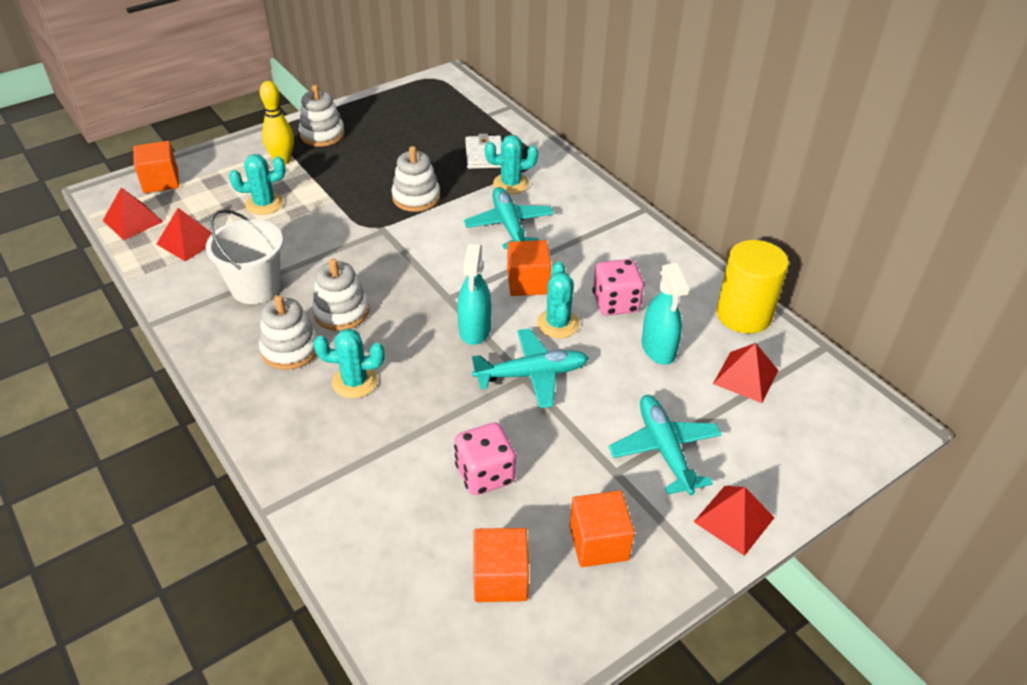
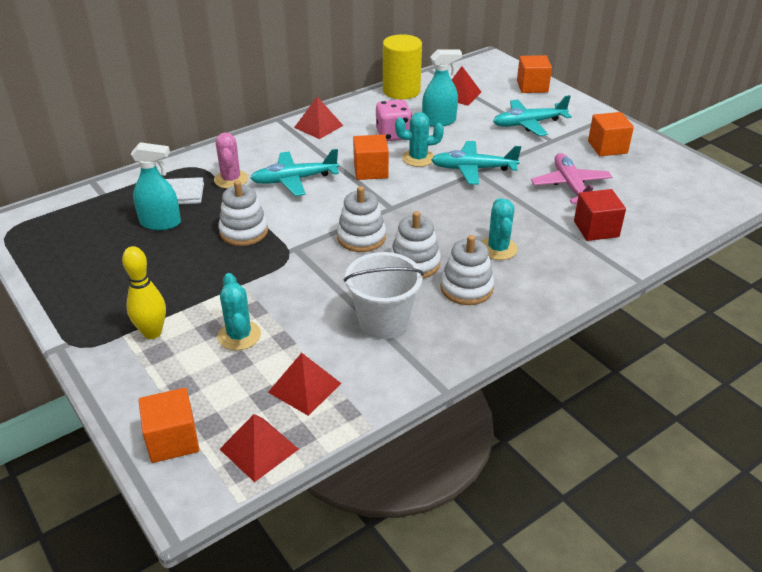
camera: 90 degrees left, 5 degrees down
(322, 134) = (103, 306): white stacking toy -> white stacking toy (361, 237)
(380, 485) = (596, 229): none -> red cube
(475, 329) = (429, 194): turquoise spray bottle -> turquoise spray bottle (160, 223)
(485, 474) = (570, 186): pink dice -> pink plane
(500, 578) = (648, 180): orange cube -> orange cube (532, 86)
(511, 184) = (231, 179): turquoise cactus -> pink cactus
(531, 374) = (473, 169): turquoise plane -> turquoise plane turned 75 degrees counterclockwise
(734, 519) = (573, 106): red pyramid -> red pyramid (318, 126)

